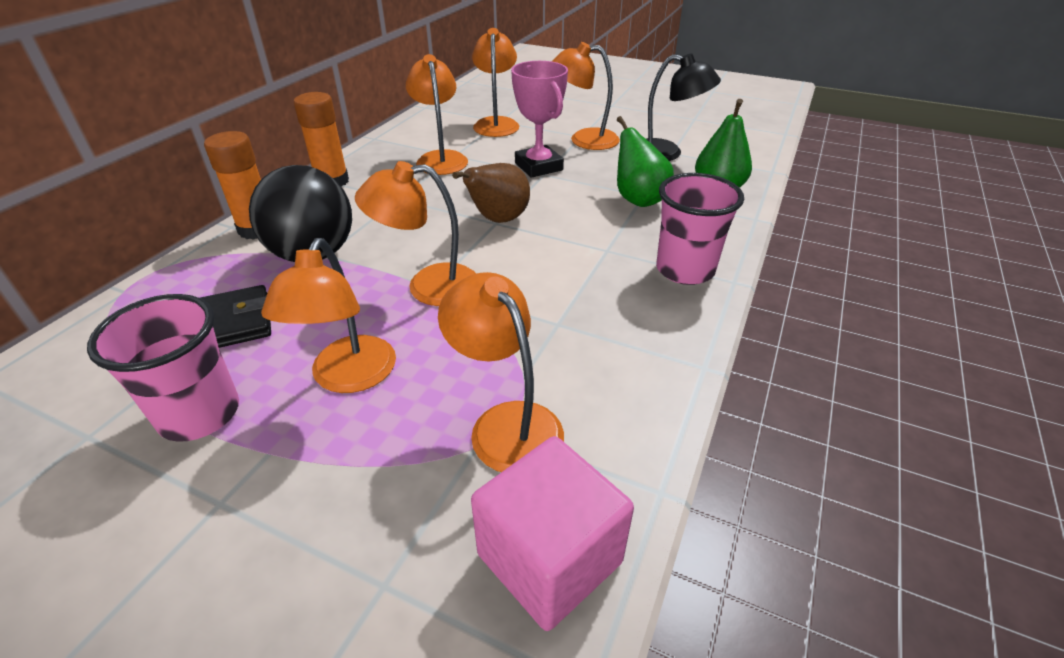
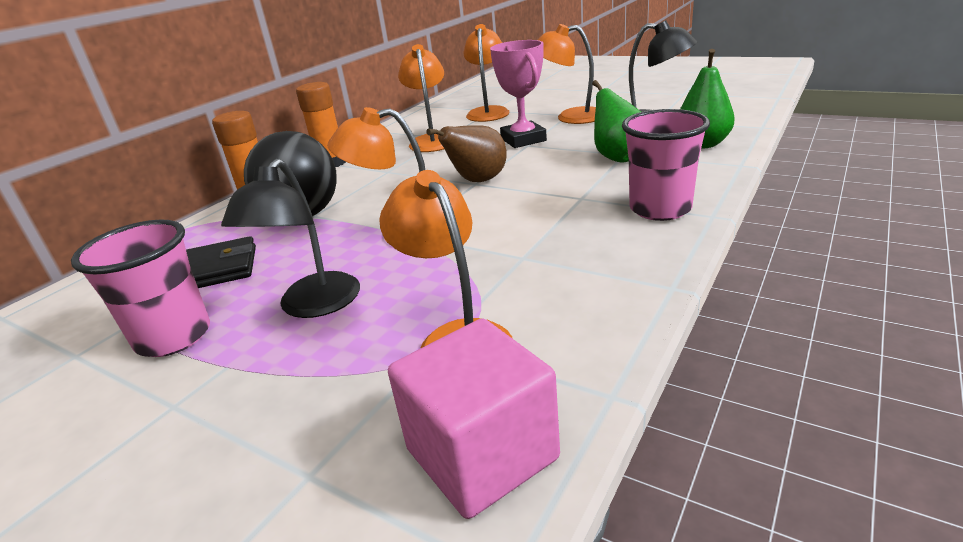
camera: 10 degrees right, 10 degrees down
(348, 377) = (313, 306): orange lamp -> black lamp

